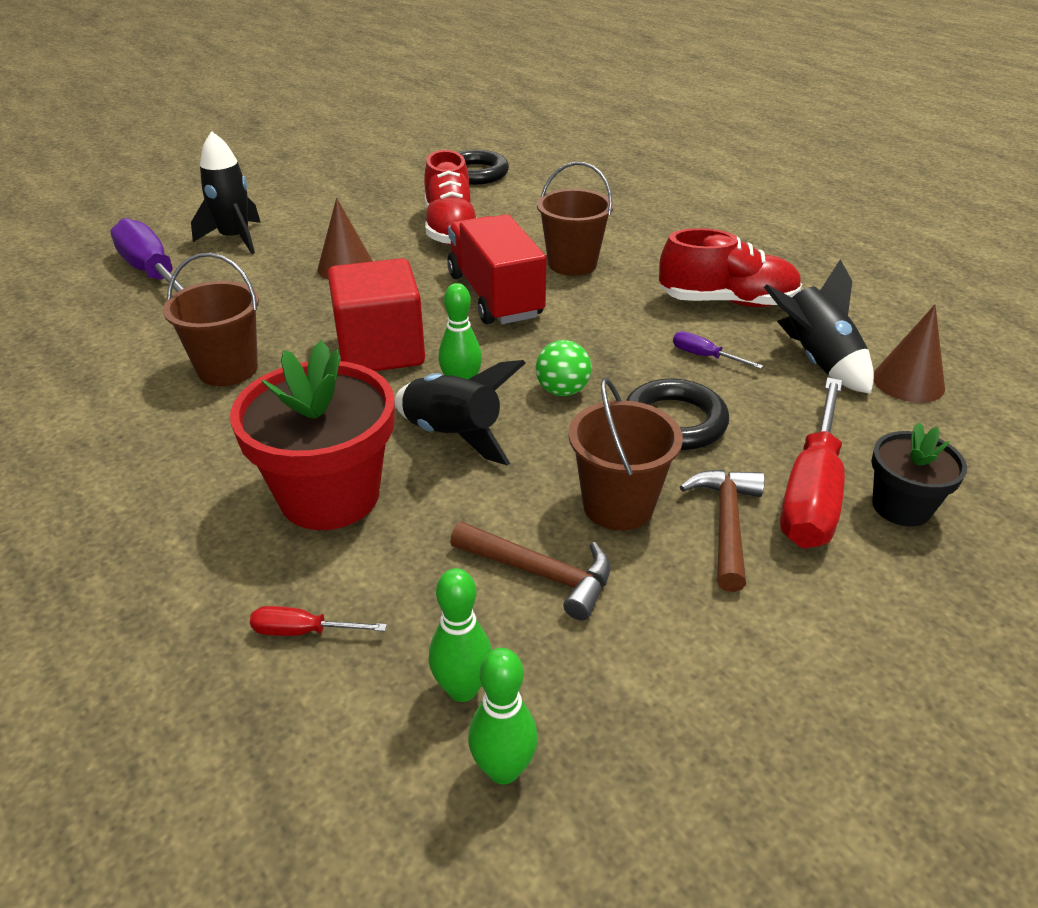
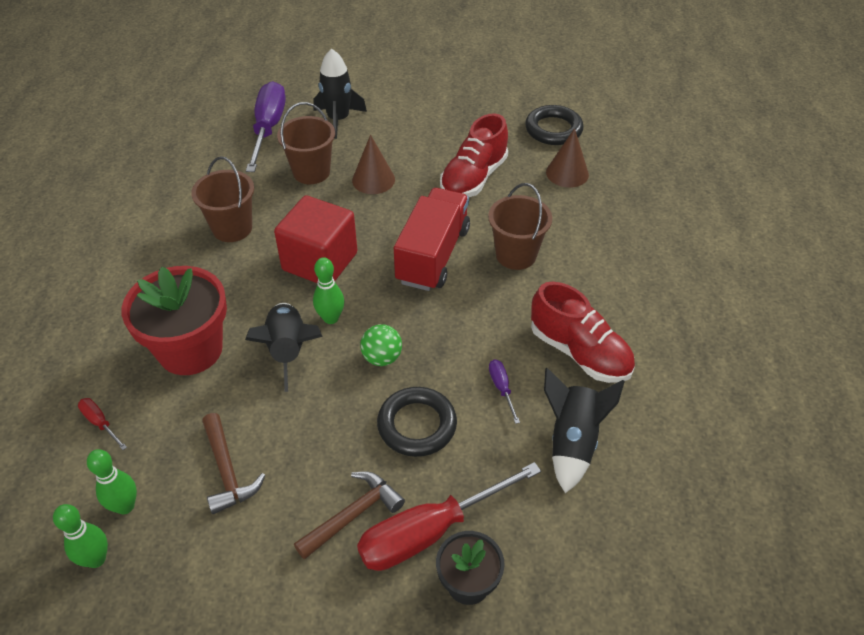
camera: 40 degrees right, 10 degrees up
(618, 505) = (313, 459): brown bucket -> brown bucket (311, 172)
(908, 382) = (613, 503): brown cone -> brown cone (567, 173)

